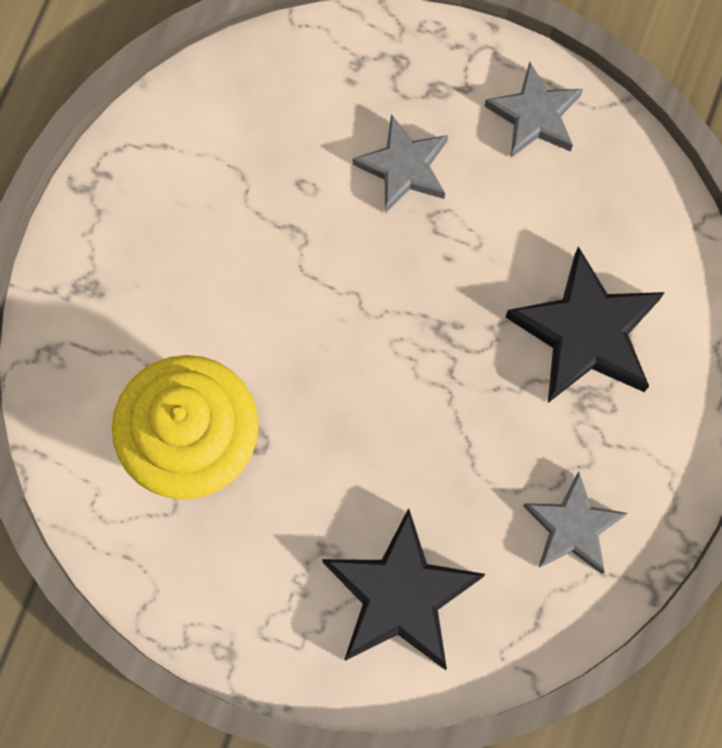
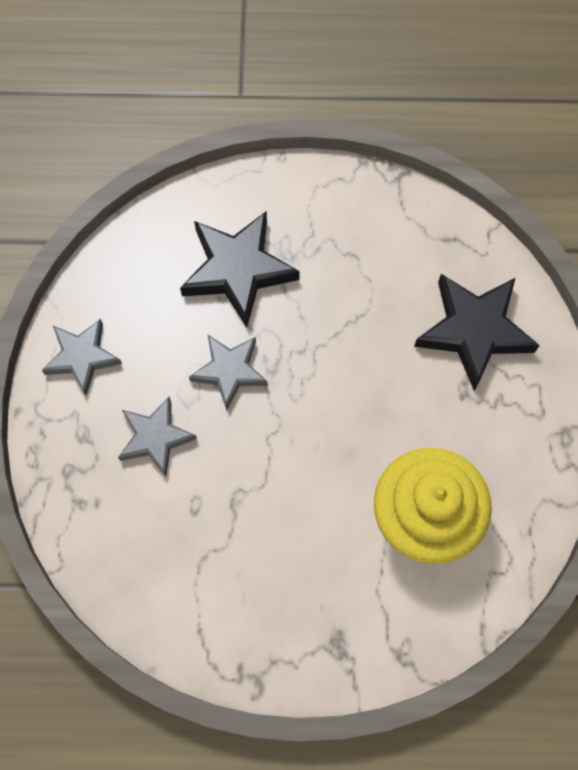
camera: 110 degrees left, 5 degrees down
(572, 527) = (379, 236): grey star -> grey star (229, 371)

